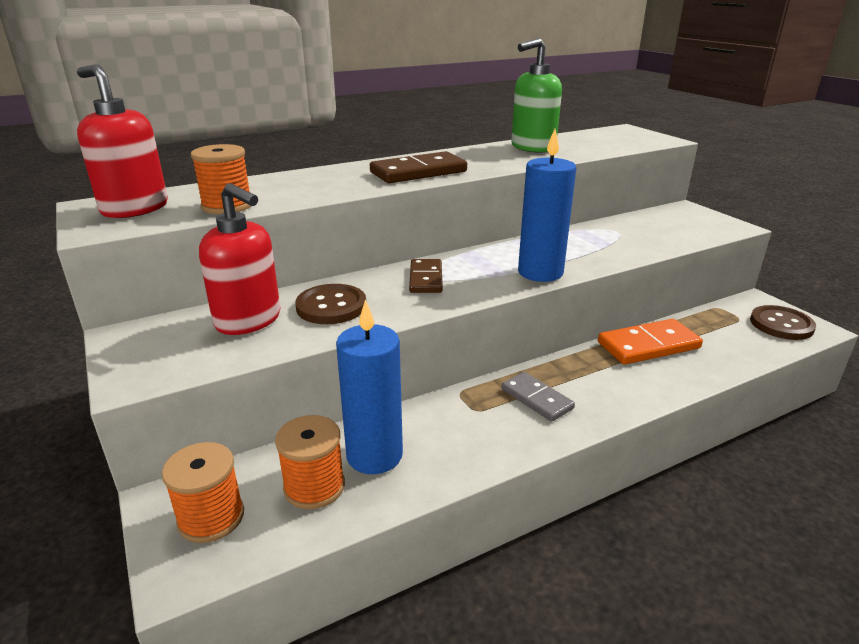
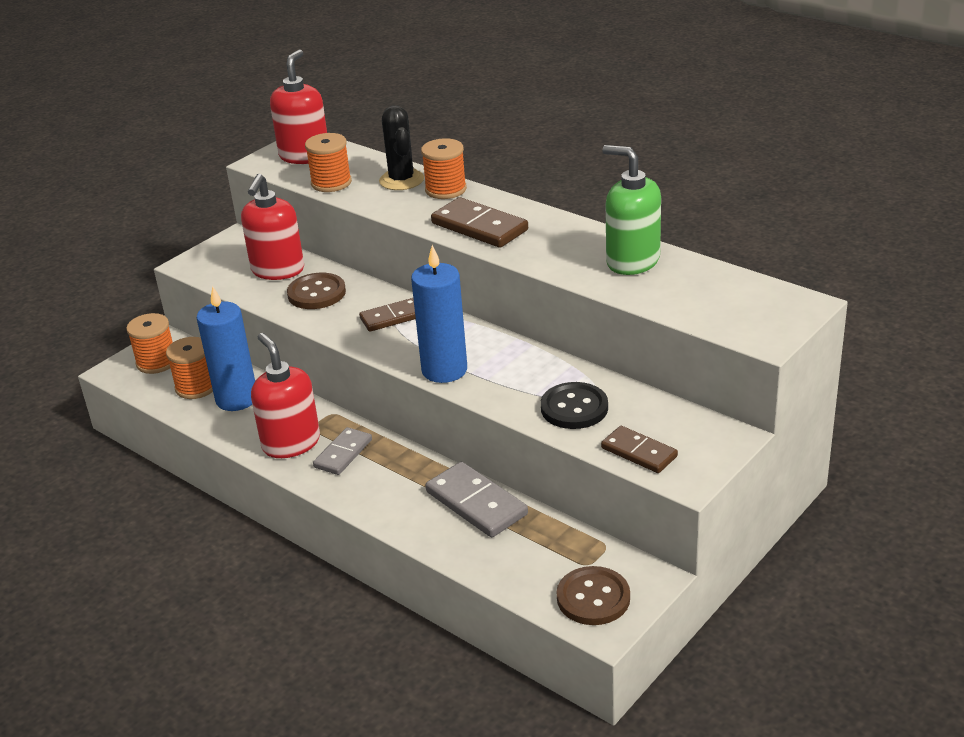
camera: 70 degrees right, 5 degrees up
(280, 182) = (401, 180): none -> black cactus
(329, 172) = (445, 189): none -> orange spool
(496, 429) = (291, 443): none -> red soap dispenser
(629, 239) = (574, 408): none -> black button
(648, 346) = (476, 503): orange domino -> grey domino
(698, 232) = (639, 452): none -> brown domino

